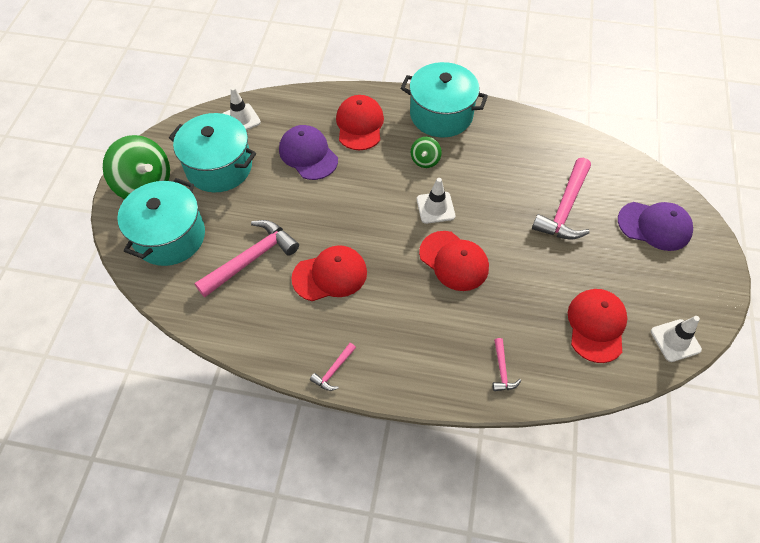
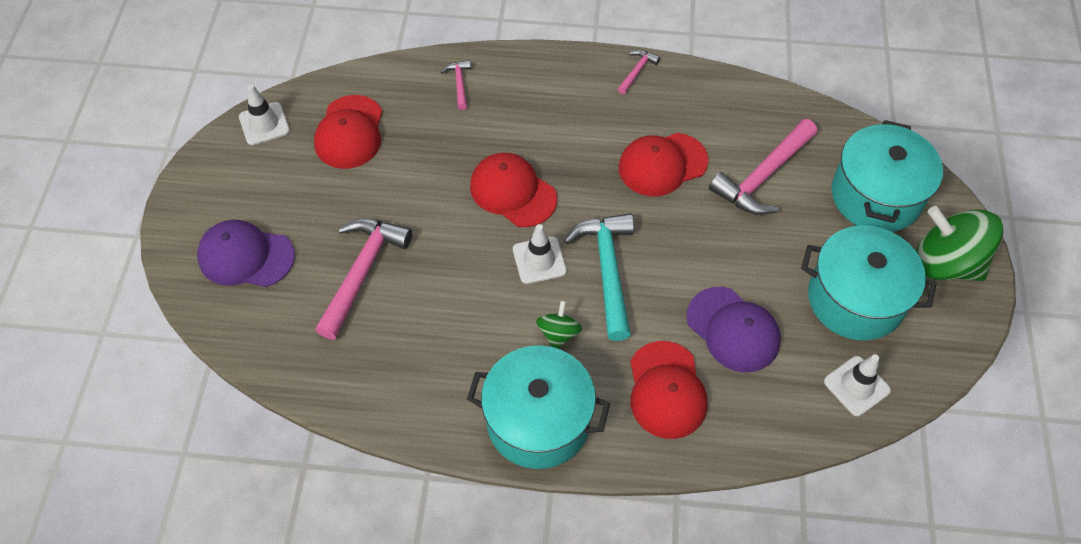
camera: 175 degrees right, 0 degrees up
(386, 197) = (607, 271): none -> turquoise hammer

